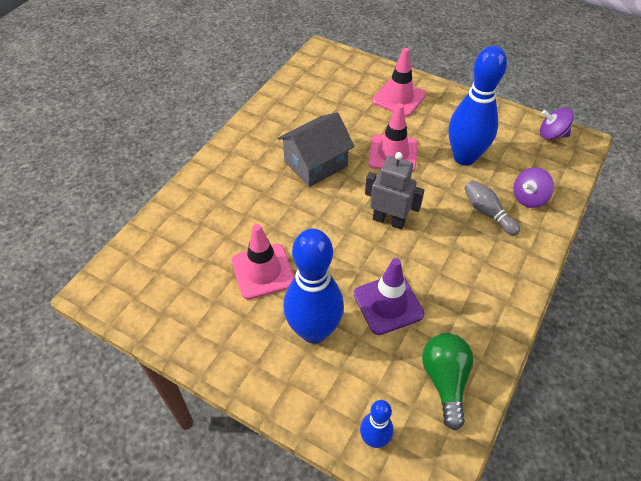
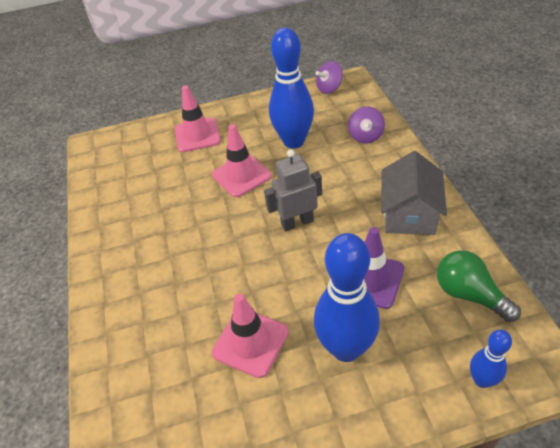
camera: 40 degrees left, 5 degrees down
(315, 164) = (191, 227): grey house -> grey house (409, 214)
(487, 213) = (353, 165): grey bowling pin -> none

